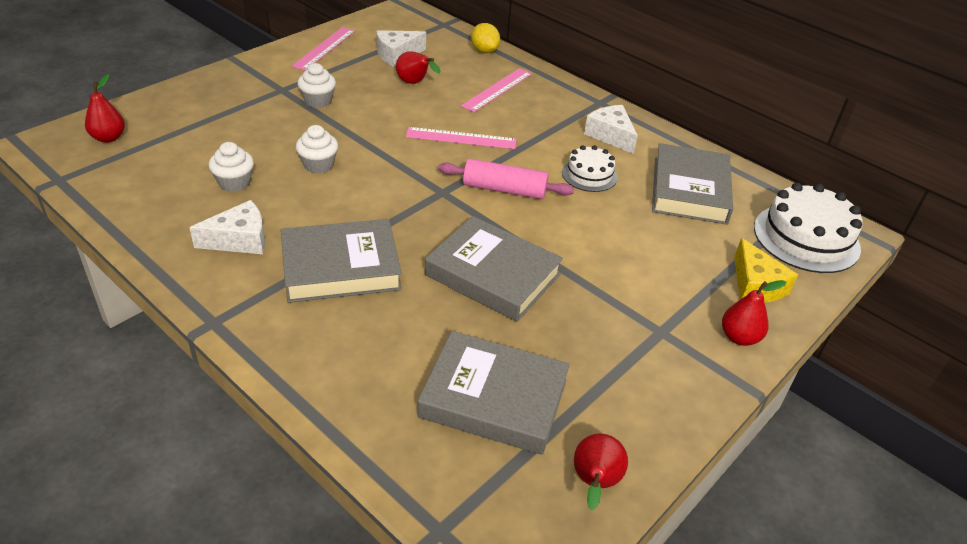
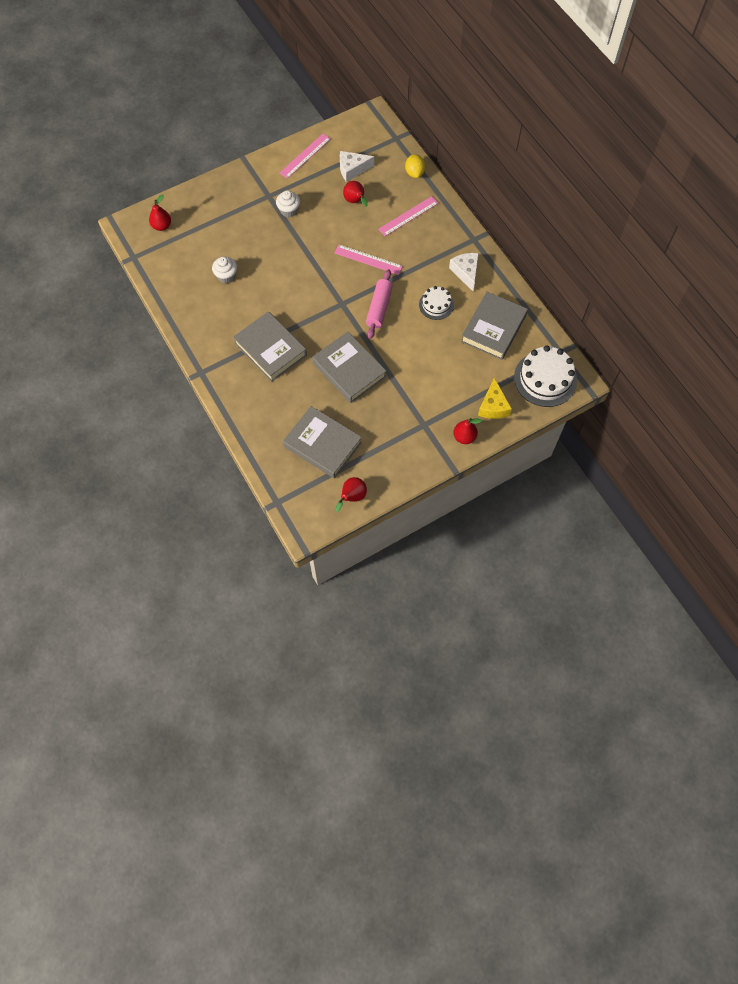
camera: 20 degrees right, 25 degrees up
(239, 240) = (222, 320): white cheese -> none
(318, 165) = (276, 269): white cupcake -> none
(341, 267) = (270, 349): grey book -> grey book turned 45 degrees clockwise
(504, 189) = (379, 308): pink rolling pin -> pink rolling pin turned 75 degrees clockwise

